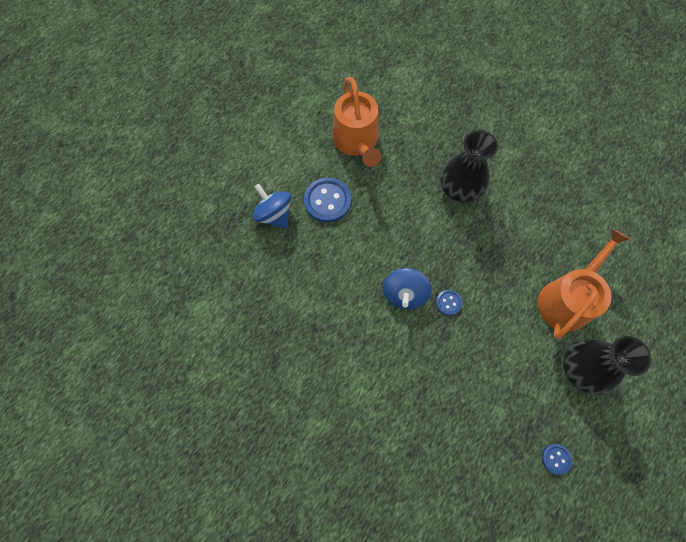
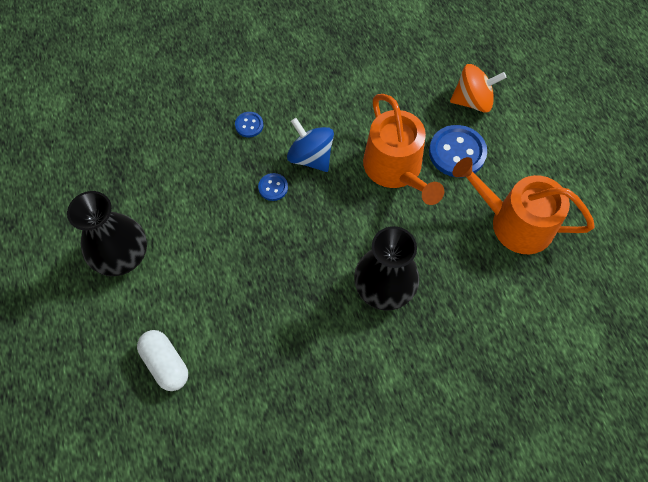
camera: 125 degrees right, 5 degrees down
(274, 215) = (472, 101): blue spinning top -> orange spinning top
(556, 459) = (81, 175): blue button -> blue button (249, 125)
(567, 299) = (188, 296): orange watering can -> orange watering can (396, 169)
(615, 279) = (165, 364): none -> white capsule

